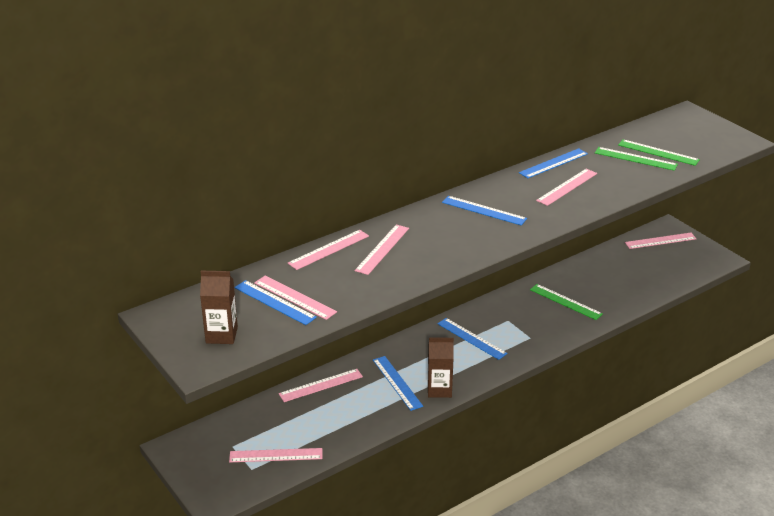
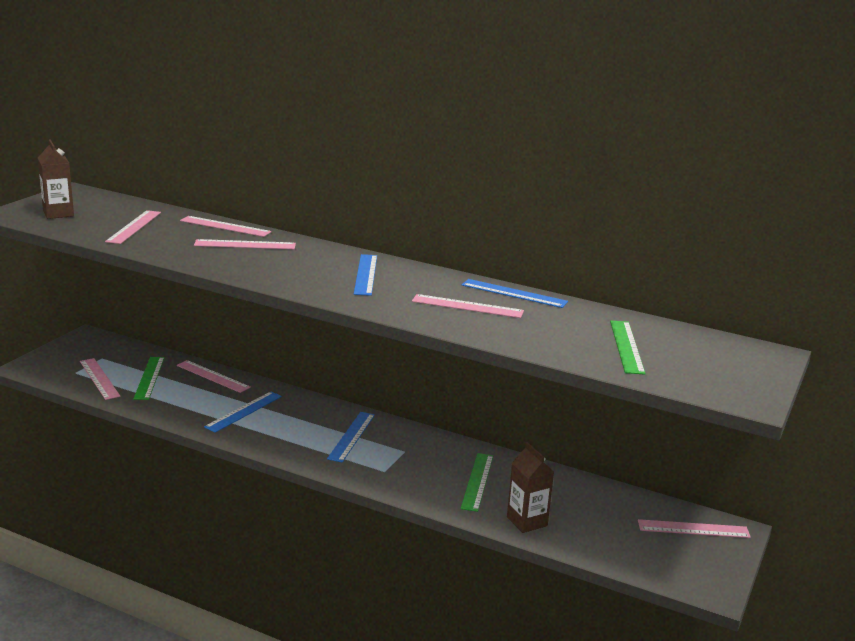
camera: 60 degrees right, 10 degrees down
(275, 302) = (121, 222): blue ruler -> none
(439, 389) = (249, 436): brown carton -> brown carton (527, 521)
(635, 158) = (590, 335): green ruler -> green ruler (149, 378)
(660, 241) = (693, 529): pink ruler -> pink ruler turned 45 degrees counterclockwise

